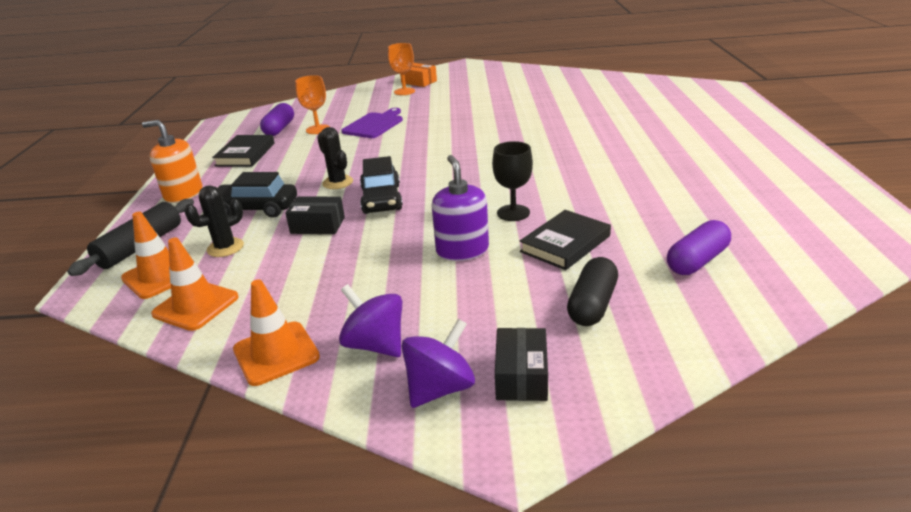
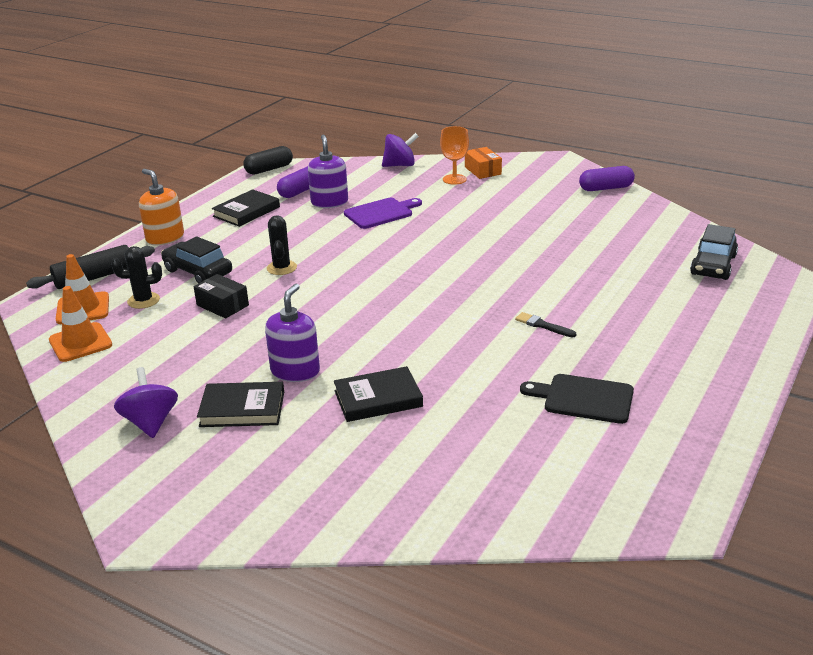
camera: 30 degrees right, 0 degrees up
(276, 353) = (89, 401): orange traffic cone -> none
(318, 129) = (329, 202): orange goblet -> purple soap dispenser
(381, 199) = (294, 298): black car -> black car (713, 265)
(440, 388) = (152, 472): purple spinning top -> purple spinning top (400, 165)
(455, 297) = (242, 409): none -> black book
(513, 213) = (377, 352): black goblet -> none
(521, 376) = (209, 488): black box -> none
(592, 305) = (326, 459): black capsule -> black capsule (269, 169)
(611, 156) = (543, 325): none -> black brush
(697, 261) = (459, 460): purple capsule -> purple capsule (606, 188)
(714, 189) = (583, 398): none -> black cutting board

